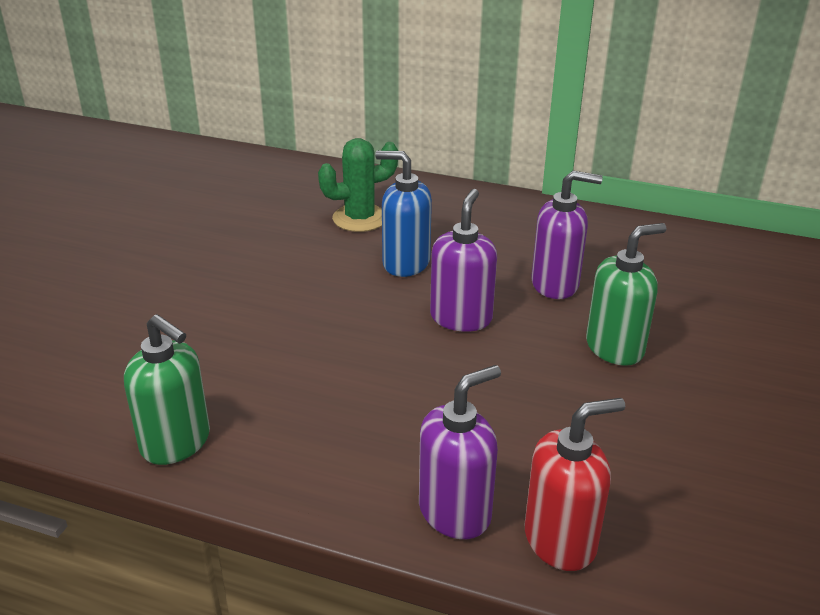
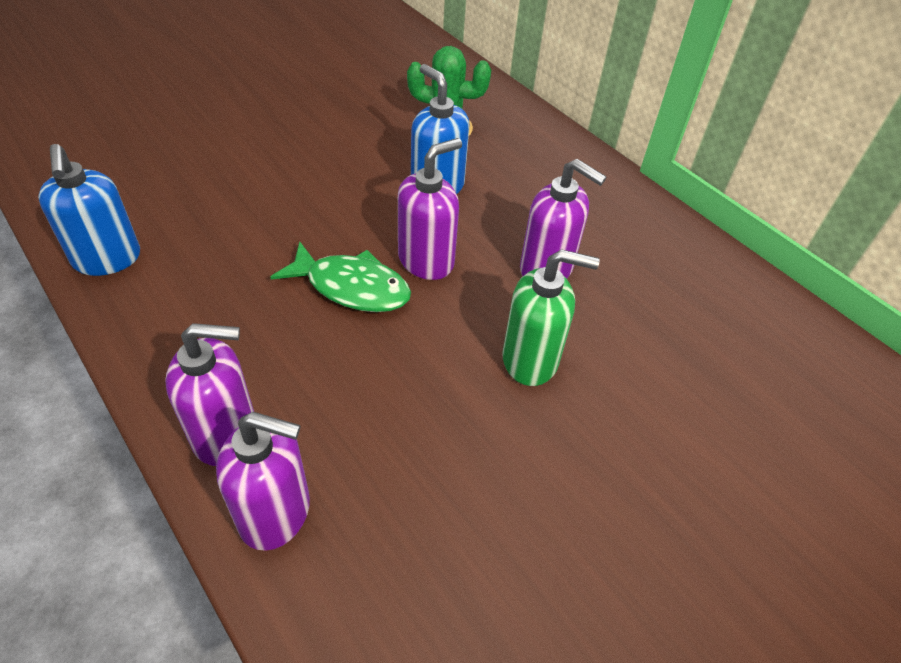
camera: 30 degrees right, 15 degrees up
(176, 443) = (107, 259): green soap dispenser -> blue soap dispenser
(426, 363) = (351, 287): none -> green fish
(560, 540) = (275, 512): red soap dispenser -> purple soap dispenser

